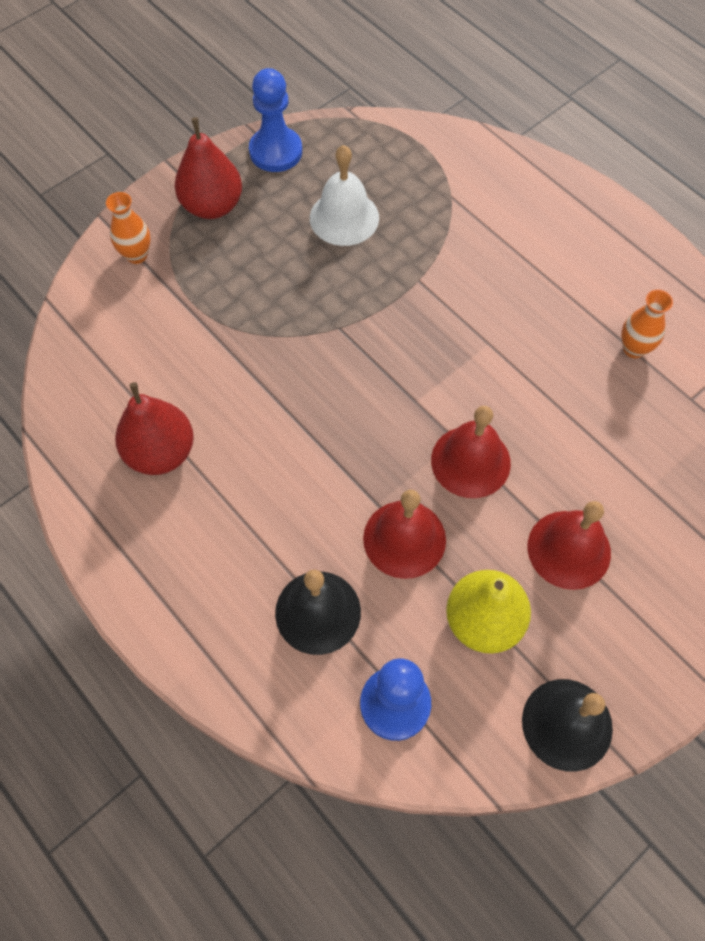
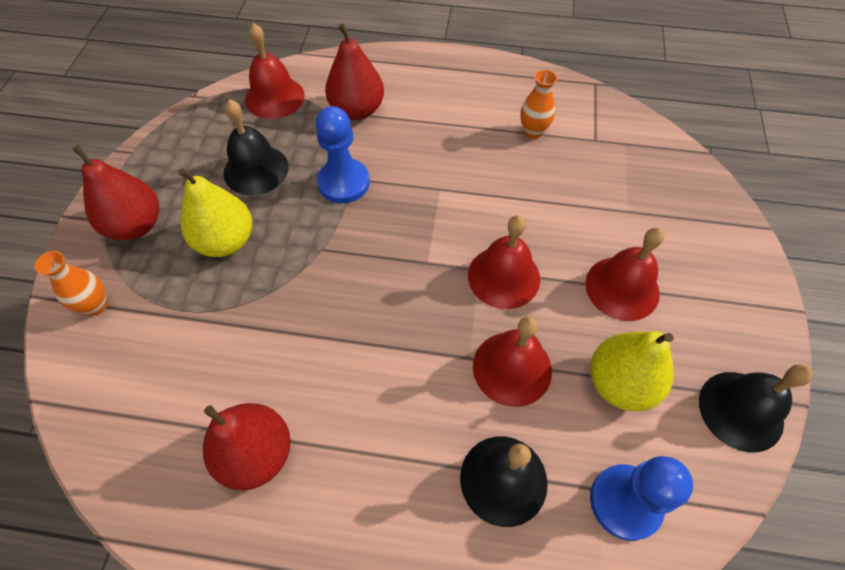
camera: 40 degrees left, 5 degrees down
(269, 267) = (226, 241): none -> yellow pear
(276, 151) = (158, 155): blue pawn -> blue pawn (343, 182)
(344, 217) = (256, 169): white bell -> black bell
(417, 155) = (274, 97): none -> red bell
(482, 216) = (357, 110): none -> red pear

